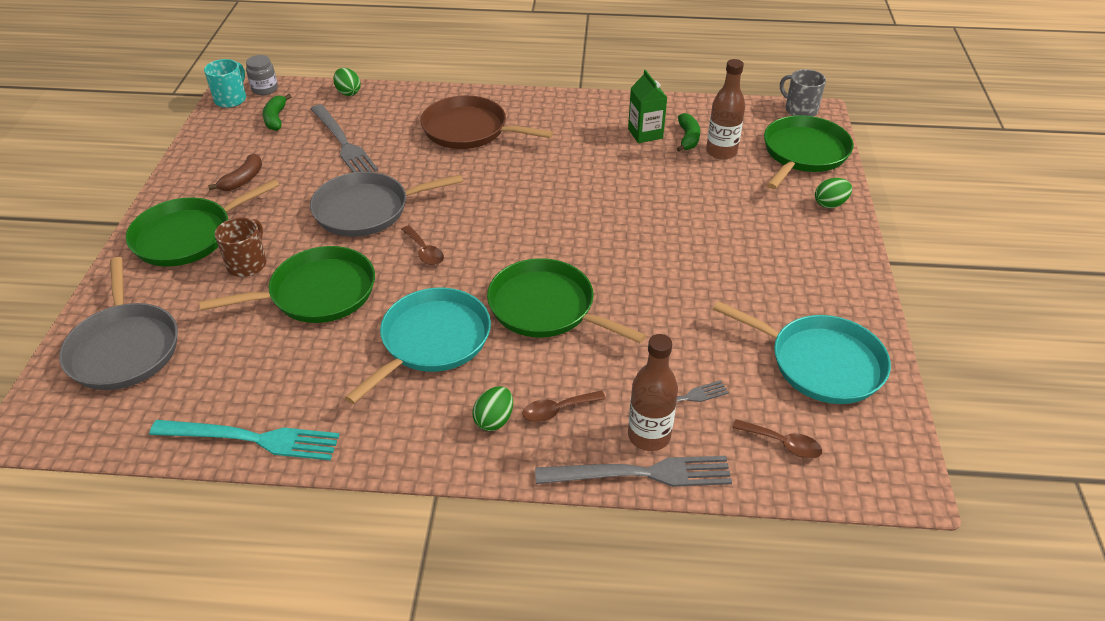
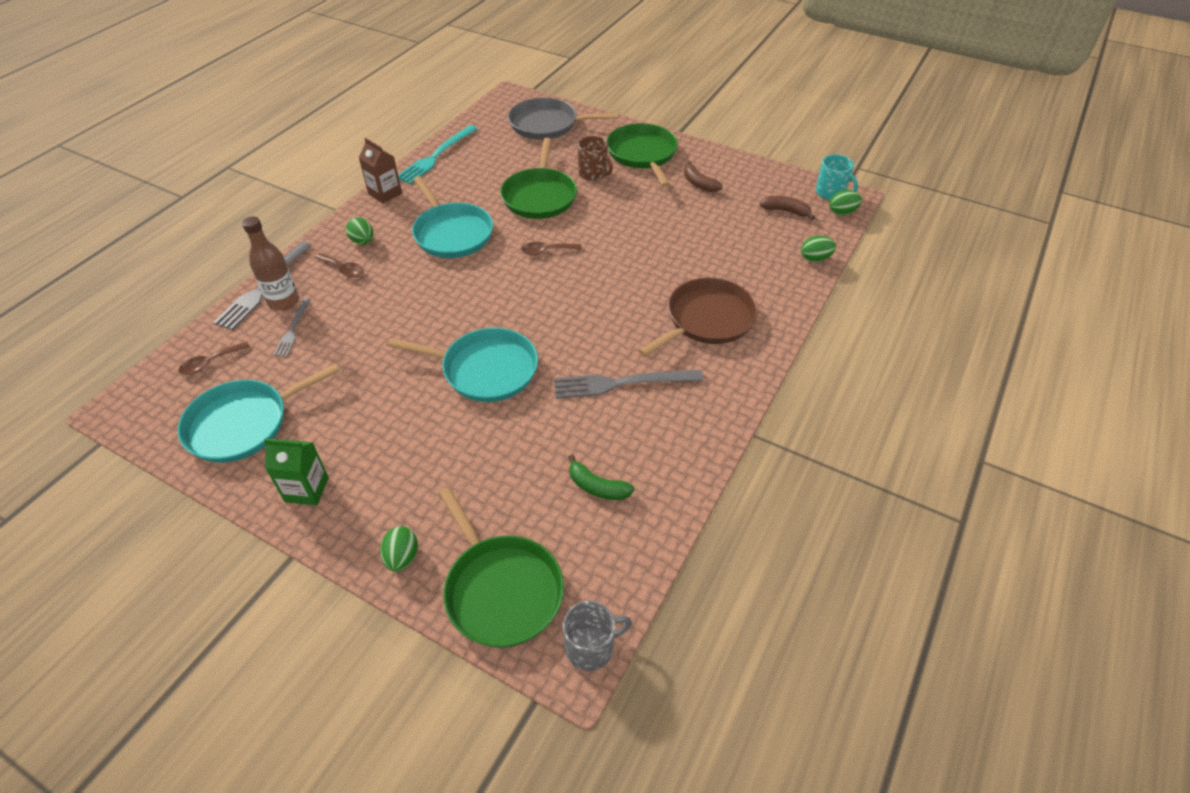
camera: 115 degrees right, 5 degrees up
(265, 89) = (842, 212): grey jar -> green egg
(276, 118) = (785, 211): green banana -> brown banana
(343, 143) = (726, 240): grey fork -> grey fork (622, 383)
(367, 210) = (620, 234): grey pan -> none
(375, 452) = (385, 193): none -> brown carton
(546, 307) = (436, 294): green pan -> none
(557, 410) = (343, 269): brown spoon -> brown spoon turned 120 degrees clockwise
(623, 232) = (485, 369): none -> turquoise pan
(645, 133) = (627, 452): green carton -> green carton (306, 489)
(721, 152) = (554, 505): brown bottle -> none

